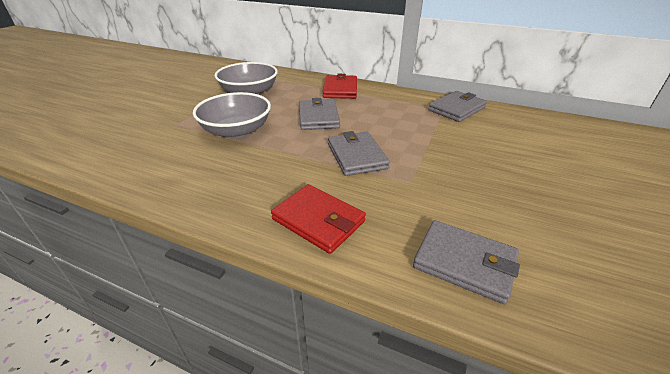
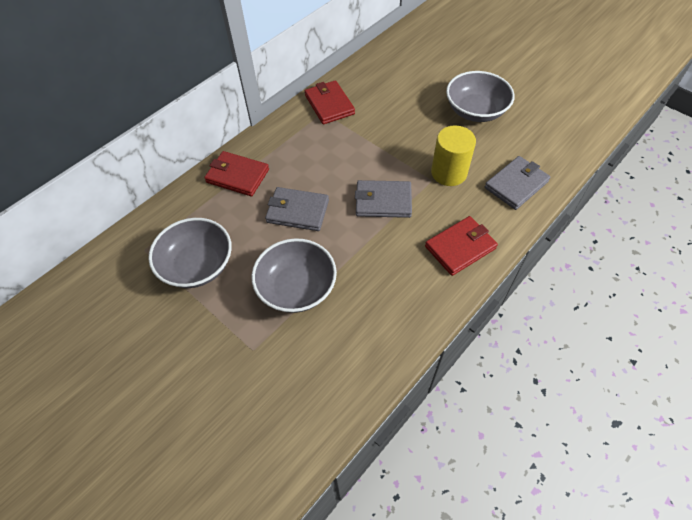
camera: 70 degrees left, 20 degrees up
(433, 194) = (449, 173): none -> yellow cylinder
(456, 109) = (329, 104): grey wallet -> red wallet
(567, 201) = (475, 111): none -> grey bowl

